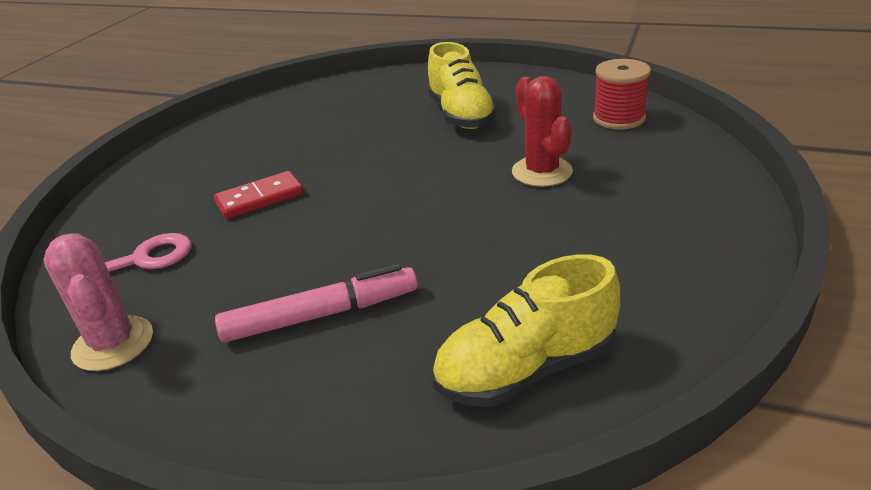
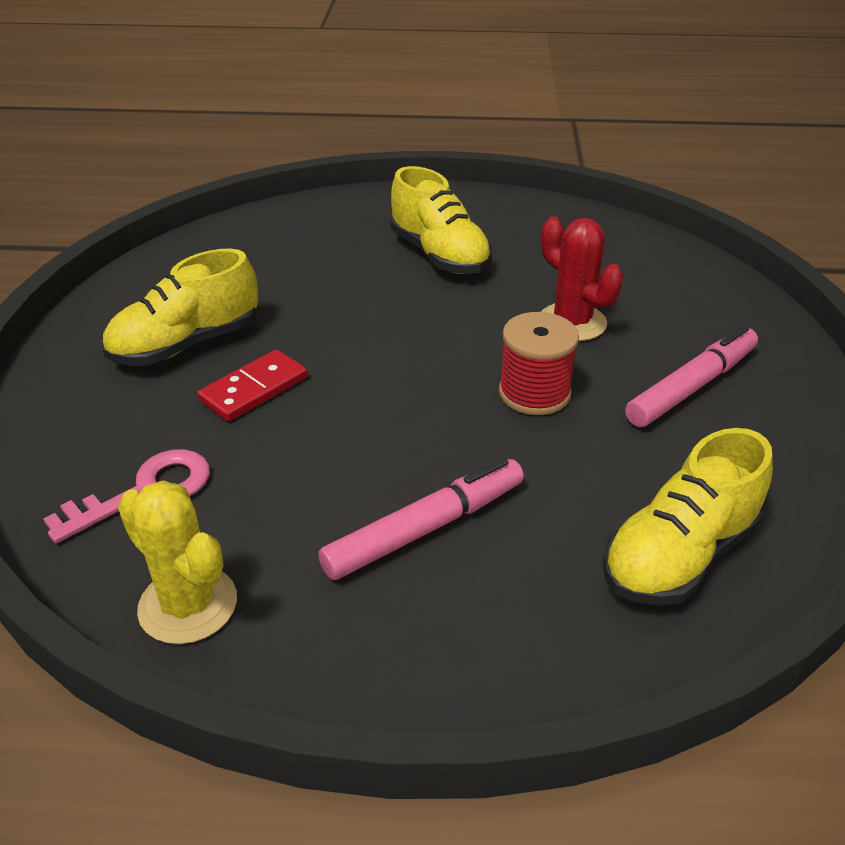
camera: 20 degrees left, 5 degrees up
(113, 343) = (188, 605): pink cactus -> yellow cactus
(233, 164) = (186, 345): none -> yellow shoe
(619, 118) = (619, 248): red spool -> red spool (534, 393)
(621, 232) = (691, 386): none -> pink marker

